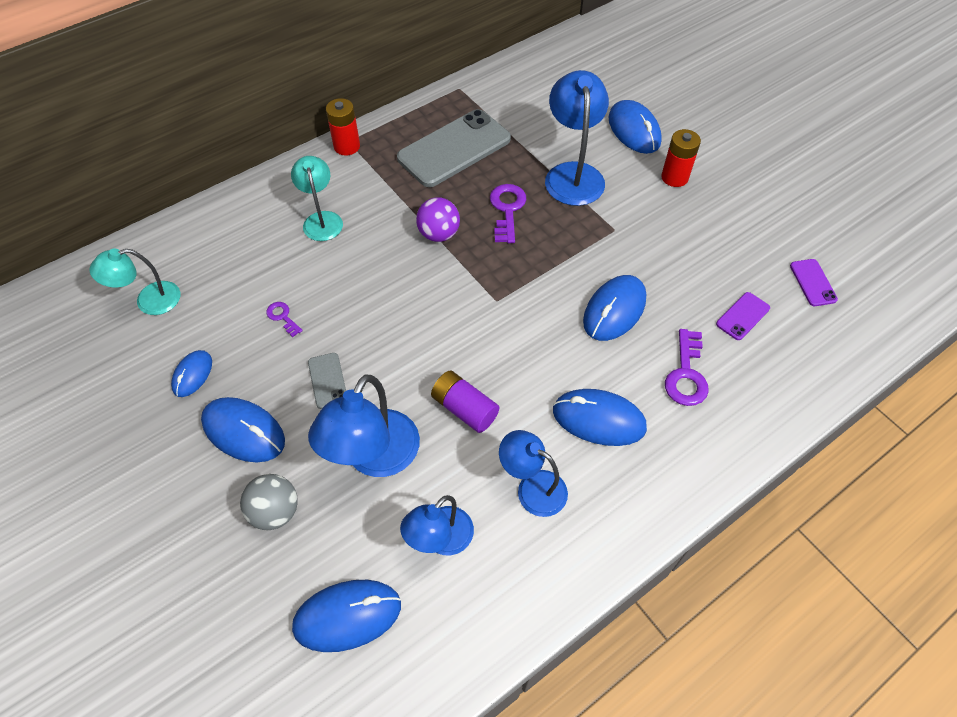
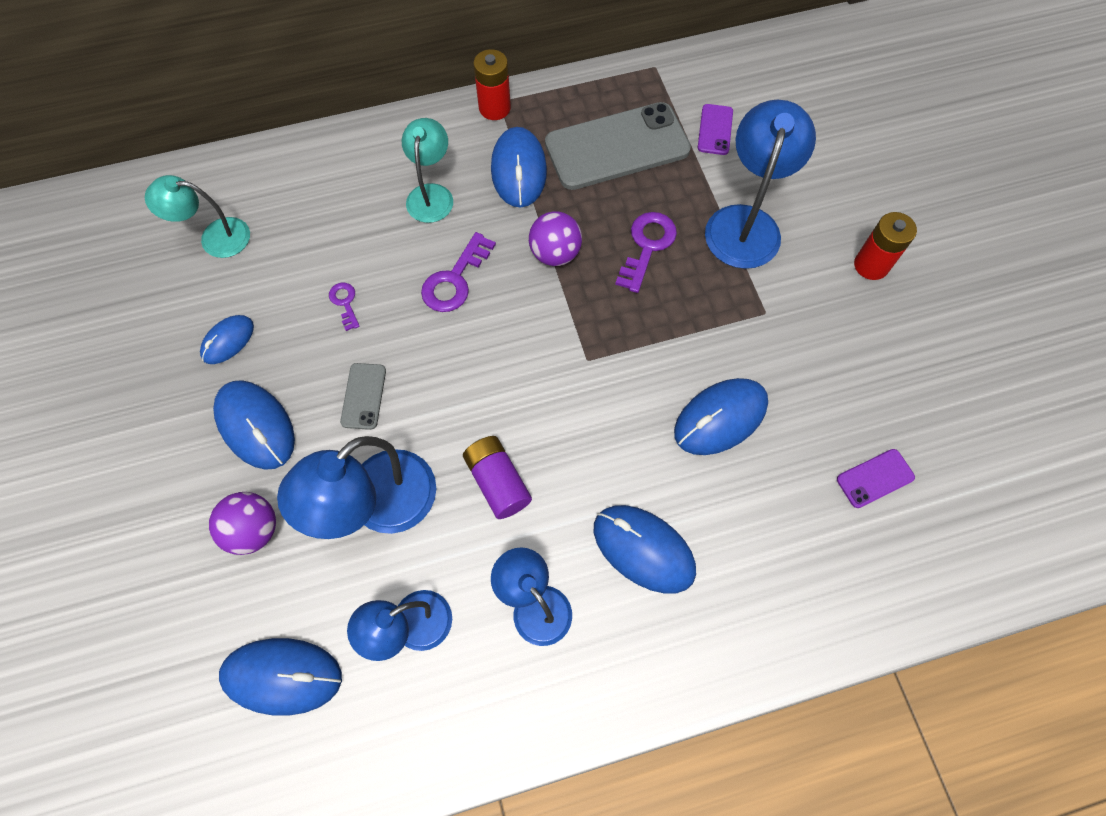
camera: 20 degrees right, 10 degrees up
(275, 511) = (254, 530): grey ball -> purple ball
(634, 130) = (847, 185): blue mouse -> blue mouse (518, 170)
(686, 374) = (771, 530): purple key -> purple key (455, 280)
(813, 282) = (986, 463): purple phone -> purple phone (715, 130)

